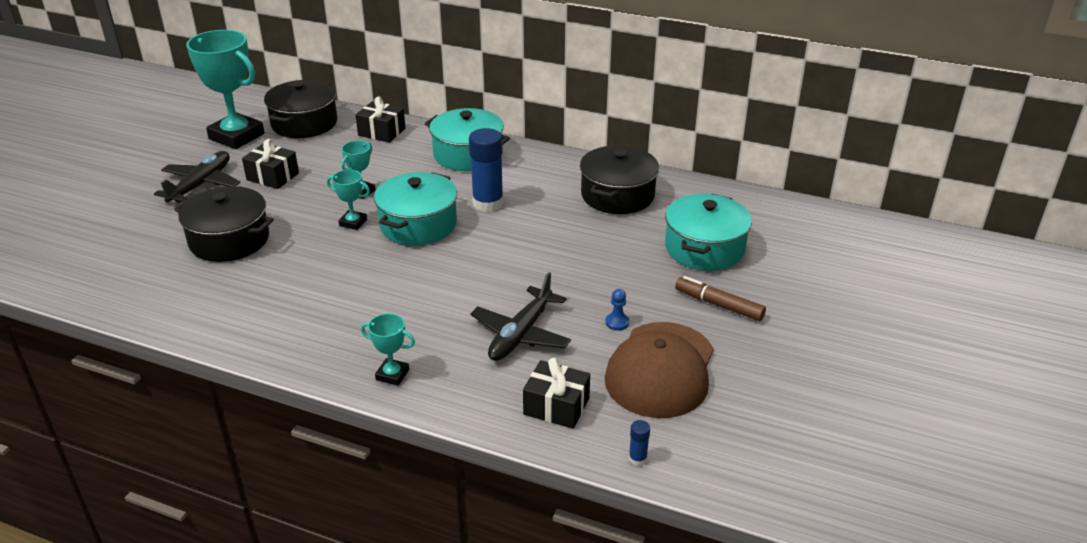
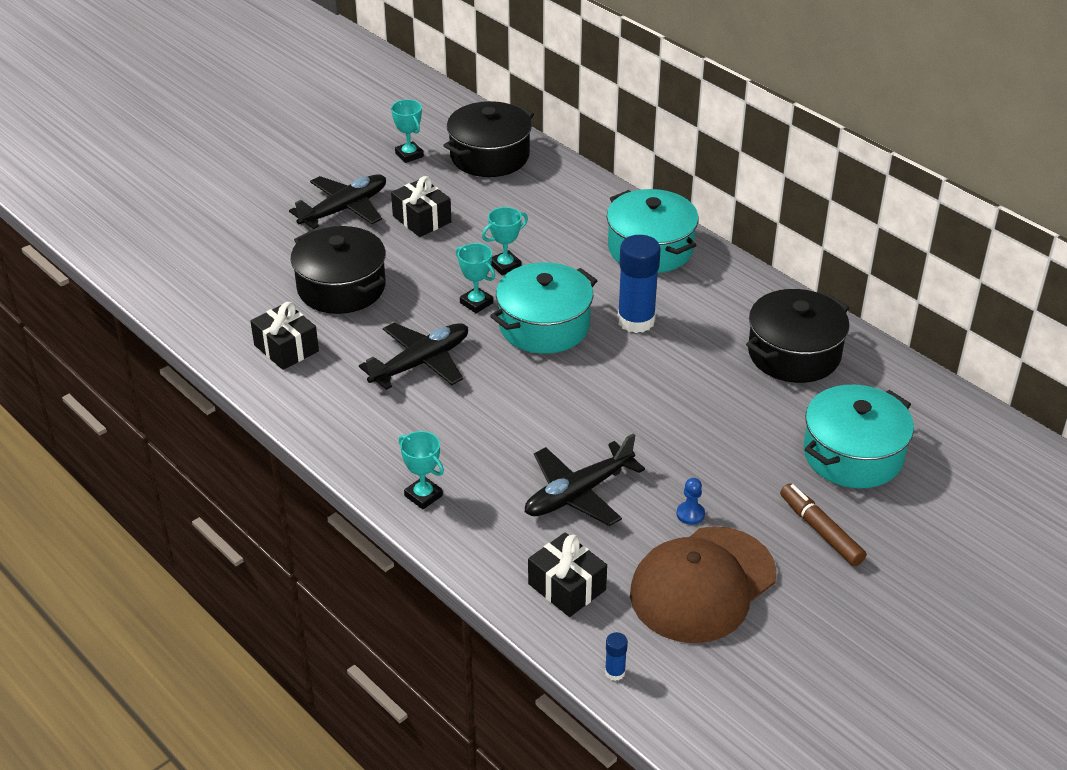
camera: 25 degrees right, 5 degrees up
(236, 136) = (409, 155): turquoise trophy -> turquoise trophy, size x0.46
(331, 277) = (420, 363): none -> black plane
(382, 132) = (569, 190): black gift -> black gift (286, 348)

